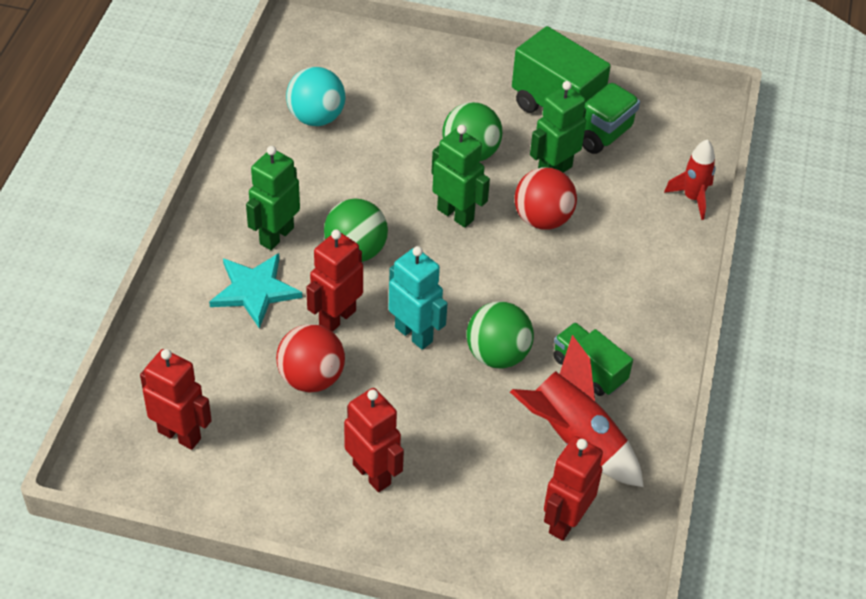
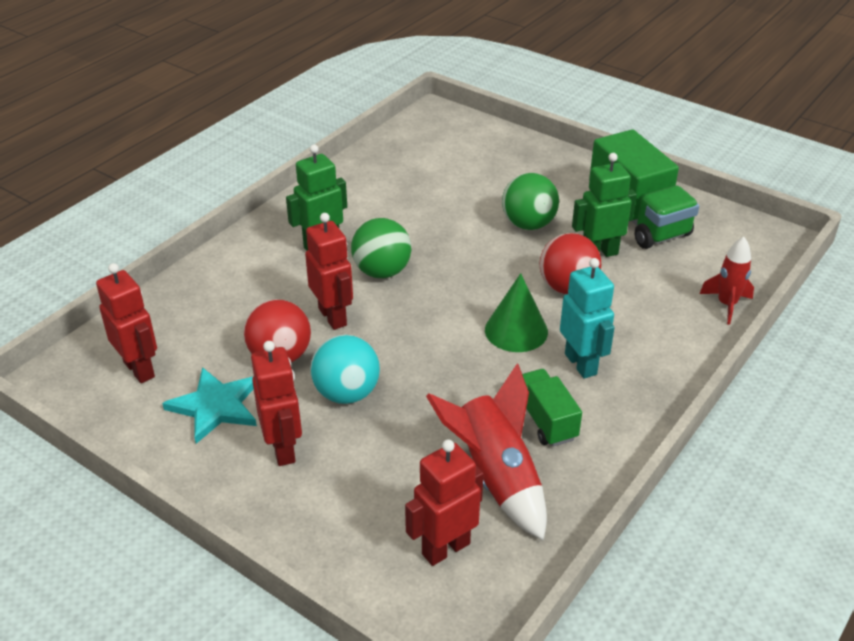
camera: 25 degrees right, 10 degrees down
(254, 290) = (277, 279): turquoise star -> turquoise star (215, 406)
(316, 117) = (409, 172): turquoise ball -> turquoise ball (346, 393)
(337, 318) = (333, 317): red robot -> red robot turned 90 degrees clockwise
(414, 334) = (394, 347): turquoise robot -> turquoise robot (581, 364)
(456, 214) = (488, 265): green robot -> none
(497, 355) = (462, 383): green ball -> none
(518, 282) = (516, 330): none -> green cone

